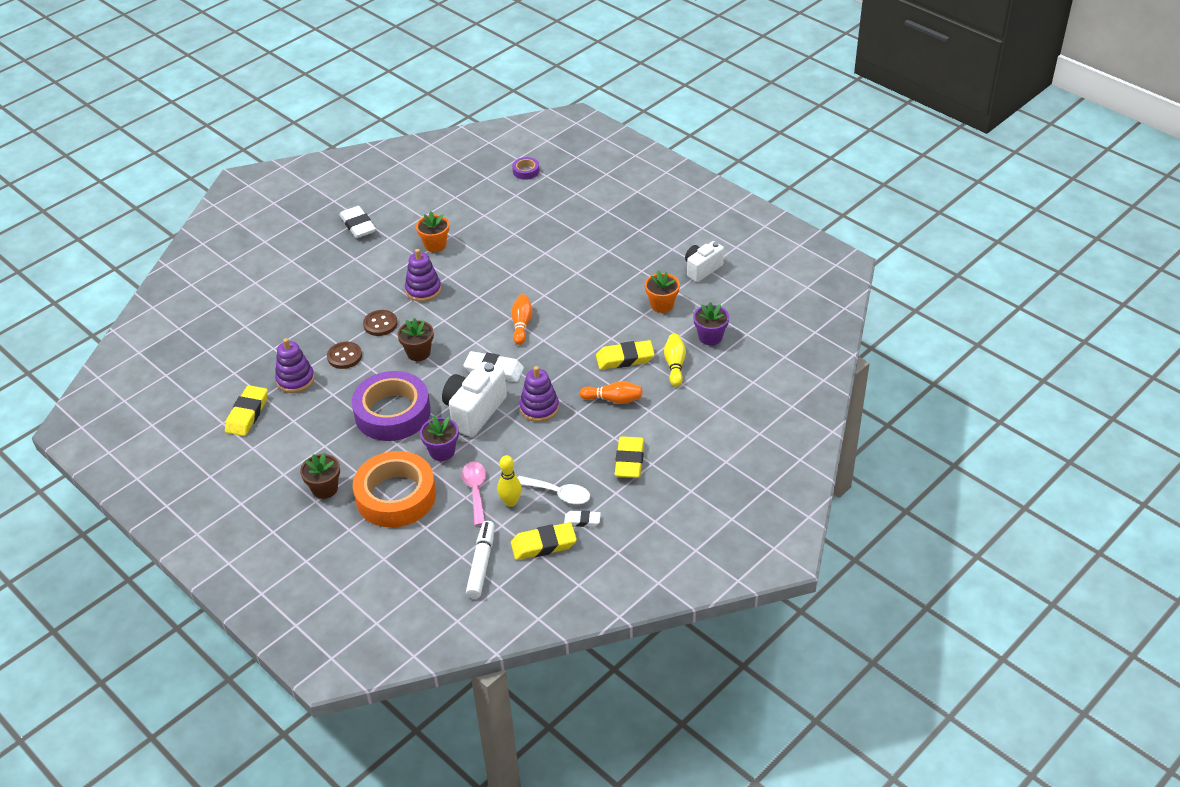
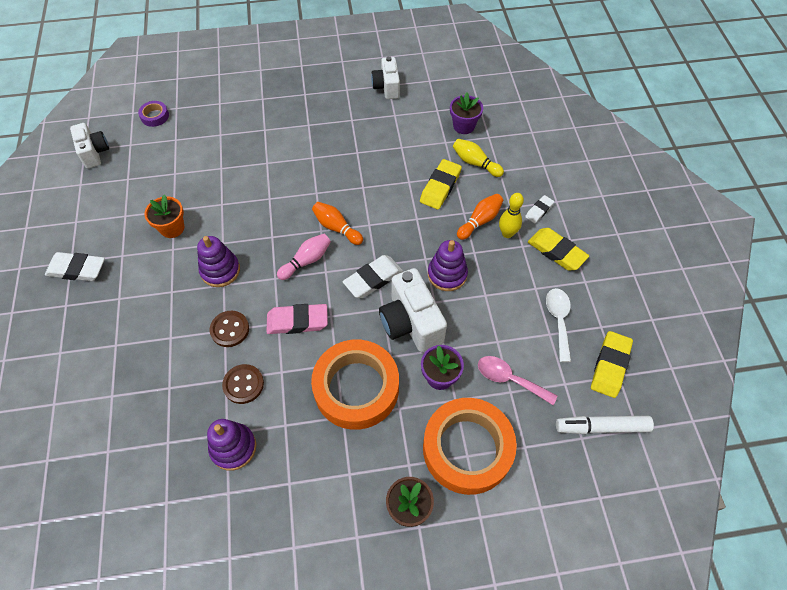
camera: 55 degrees left, 15 degrees up
(247, 414) = (240, 524): yellow eraser -> none
(392, 413) = (356, 388): purple tape -> orange tape
(418, 353) = (297, 321): brown flower pot -> pink eraser
(460, 167) = (94, 153): none -> white camera
(475, 327) = (306, 261): none -> pink bowling pin
(481, 564) = (601, 427): white marker -> white marker turned 45 degrees counterclockwise
(510, 502) = (542, 360): yellow bowling pin -> yellow bowling pin (507, 233)
(559, 494) = (558, 320): white spoon -> white spoon turned 60 degrees counterclockwise
(582, 520) = (601, 322): white eraser -> white eraser (539, 211)
(662, 305) = (402, 131): orange flower pot -> none

